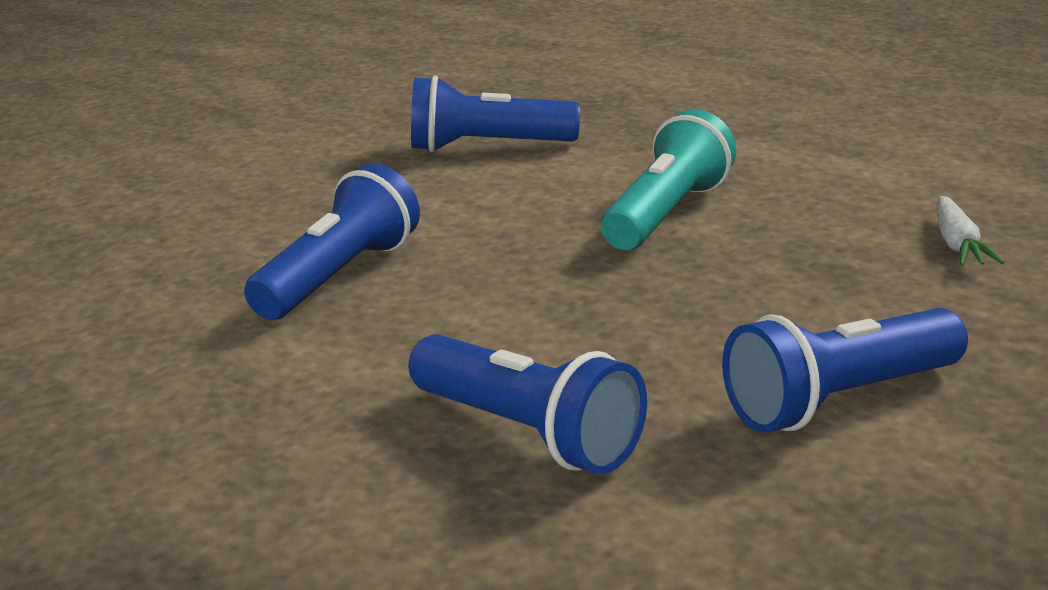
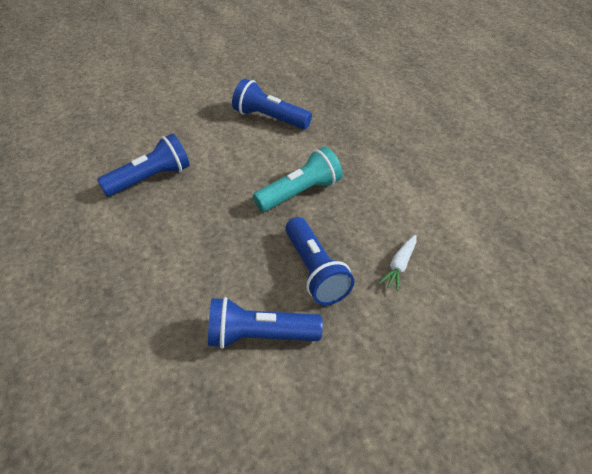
camera: 25 degrees right, 20 degrees up
(528, 433) = (138, 298): blue flashlight -> blue flashlight (315, 271)

